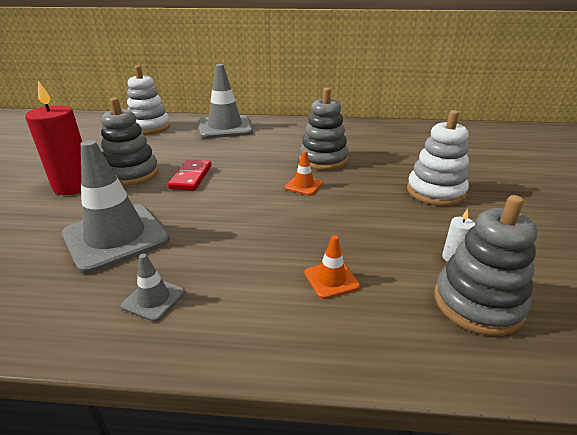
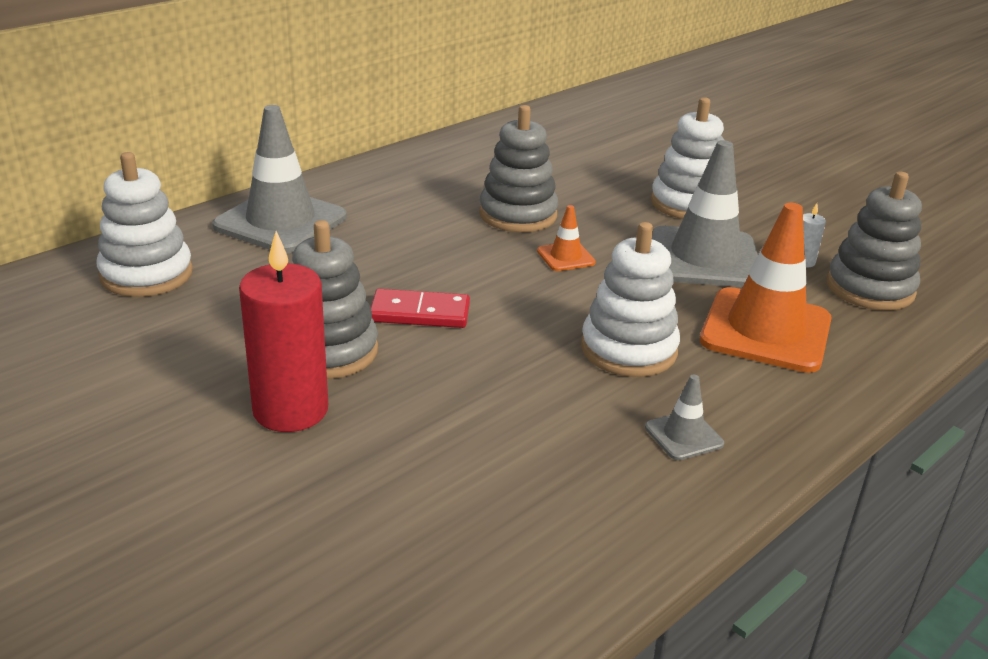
camera: 50 degrees left, 0 degrees up
(116, 237) = (513, 420): grey traffic cone -> grey traffic cone (704, 258)
(191, 177) = (420, 313): red domino -> red domino turned 45 degrees counterclockwise
(232, 240) = (628, 350): none -> white stacking toy
(331, 279) = (765, 330): orange traffic cone -> orange traffic cone, size x2.22

